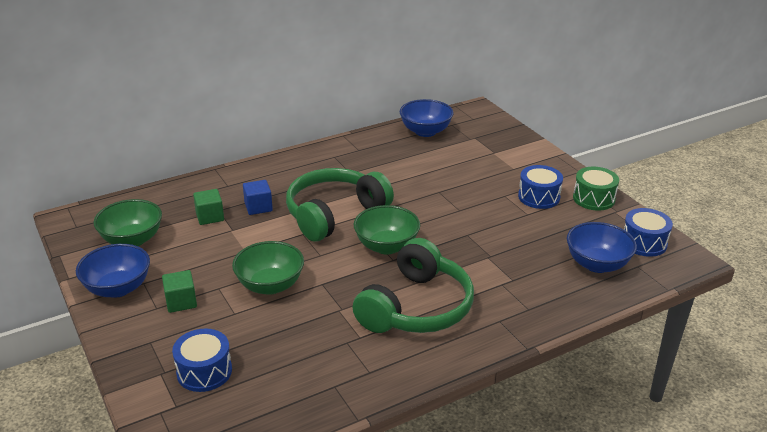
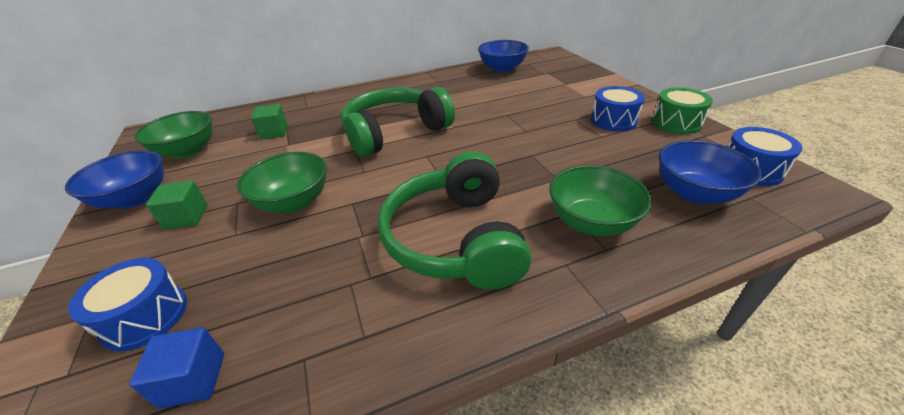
camera: 10 degrees right, 5 degrees up
(258, 207) = (324, 125): blue cube -> blue cube (193, 380)
(386, 246) = (439, 164): green bowl -> green bowl (591, 222)
(416, 307) = (455, 238): green headphones -> green headphones turned 135 degrees clockwise

